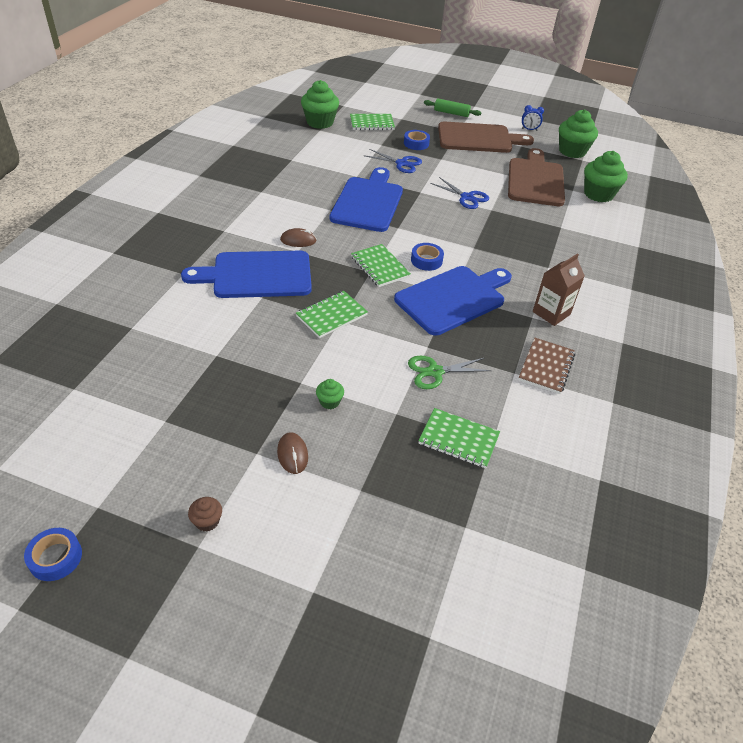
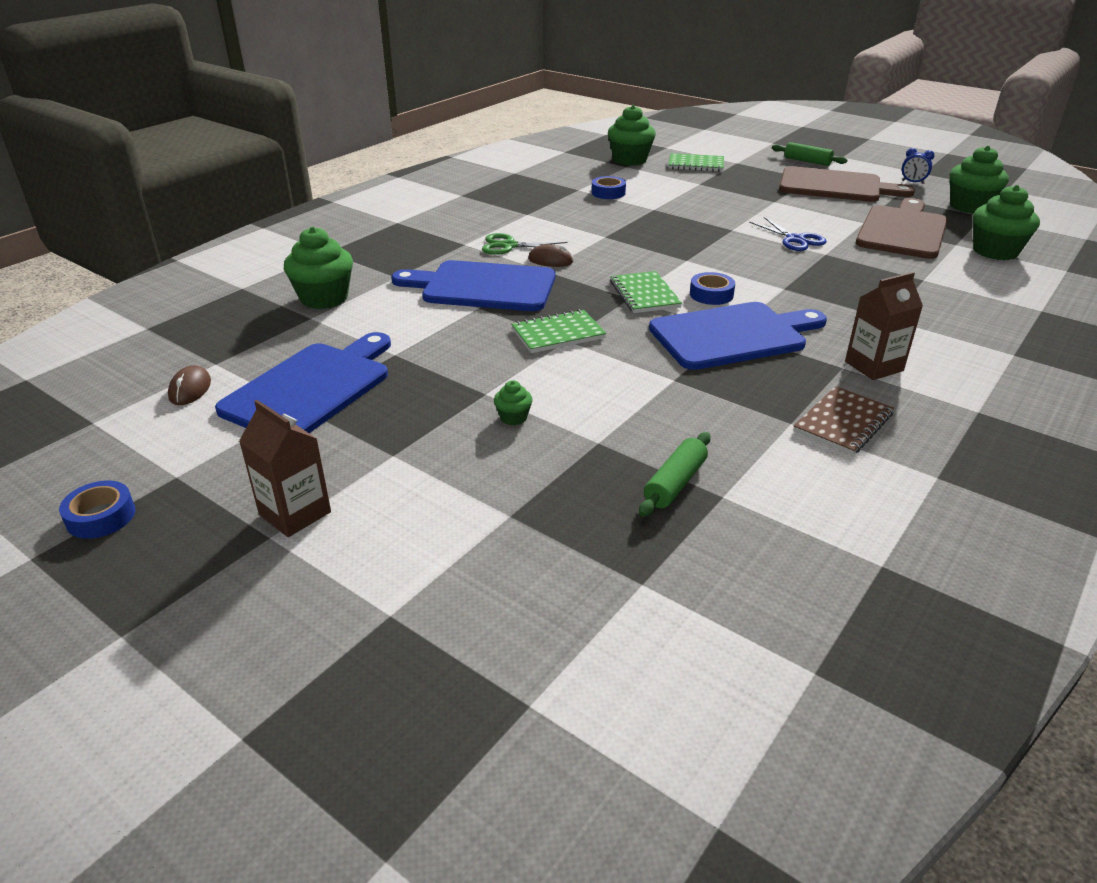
camera: 20 degrees right, 10 degrees down
(133, 305) = (324, 298): none -> green cupcake
(207, 521) = (295, 513): brown cupcake -> brown carton
(292, 454) = (438, 463): brown mouse -> brown mouse (190, 389)
(368, 202) = (657, 233): blue cutting board -> blue cutting board (312, 388)
(401, 163) = (719, 202): blue scissors -> none
(416, 143) = (746, 185): blue tape -> blue tape (608, 193)
(435, 372) = (673, 406): green scissors -> green scissors (509, 246)
(458, 439) = (675, 483): green notebook -> green rolling pin

